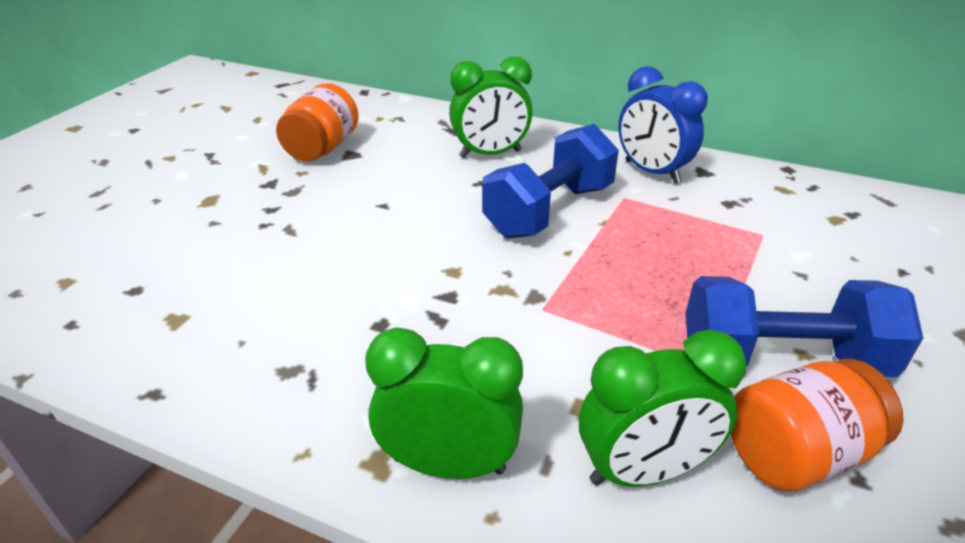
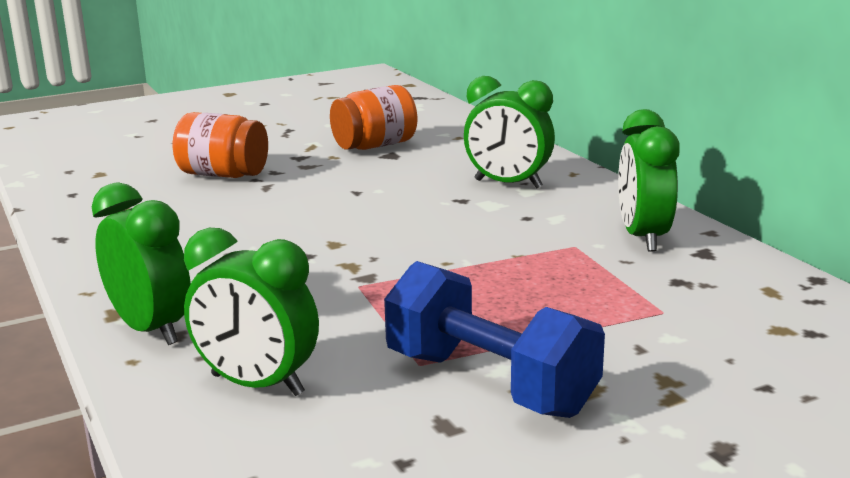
camera: 40 degrees right, 15 degrees down
(549, 211) = (483, 233): blue dumbbell -> none
(651, 172) = (643, 237): blue clock -> green clock
(796, 453) = (383, 428): orange jar -> orange jar (223, 175)

